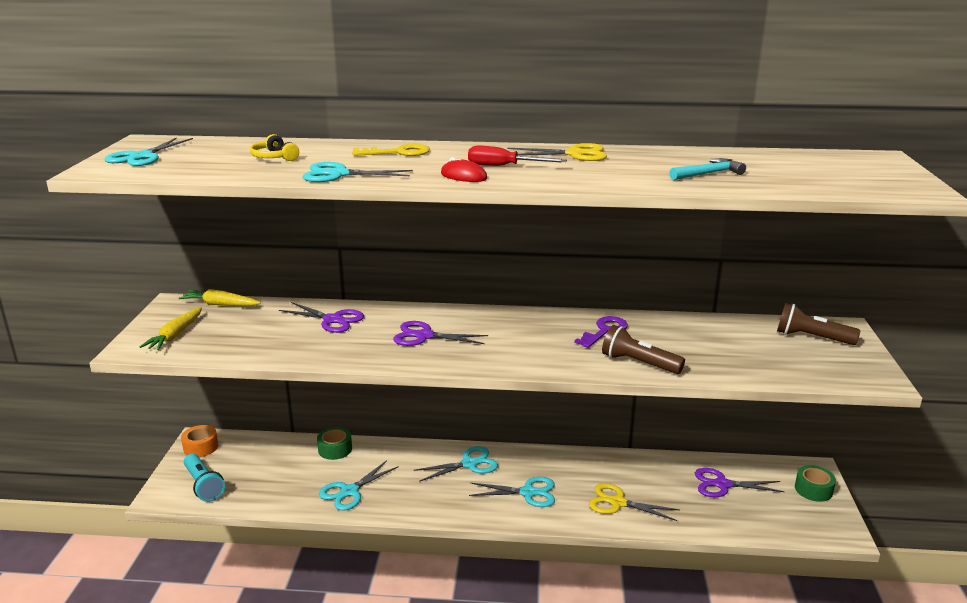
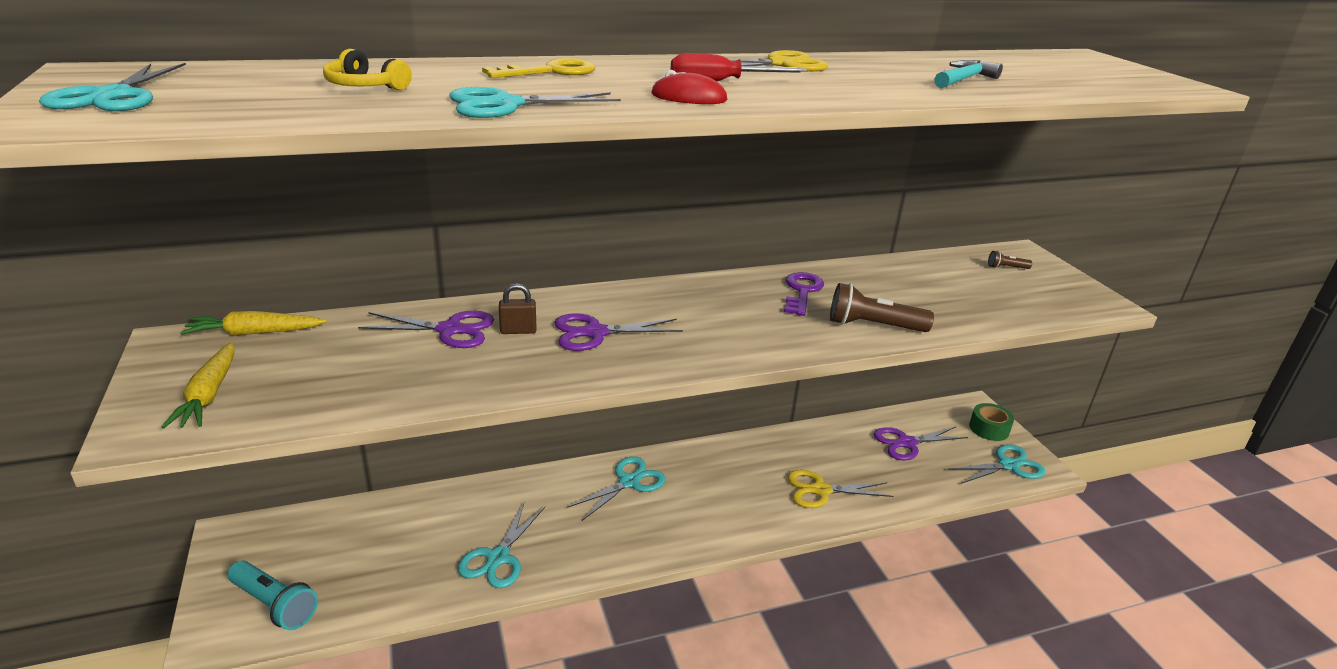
camera: 25 degrees left, 5 degrees up
(201, 447) = (239, 545): orange tape -> none
(335, 449) = (445, 502): green tape -> none
(375, 327) = (518, 331): none -> brown padlock
(528, 492) = (718, 502): turquoise scissors -> turquoise scissors (1008, 465)
(811, 338) = (1006, 267): brown flashlight -> brown flashlight, size x0.49

